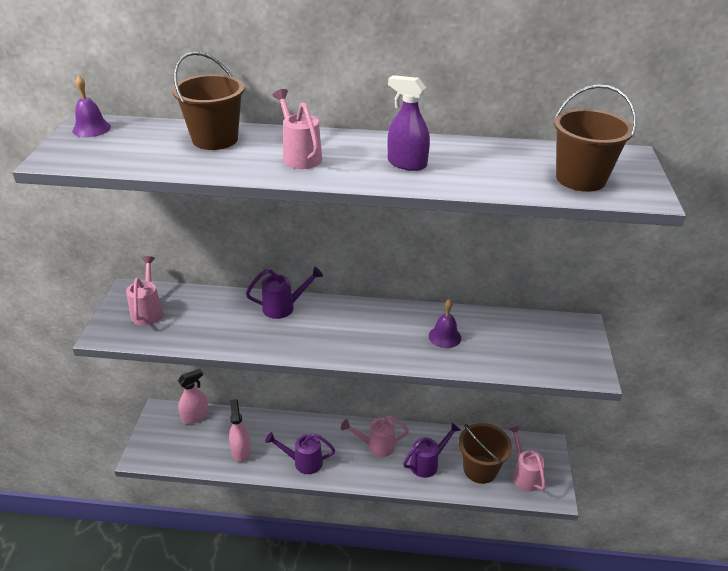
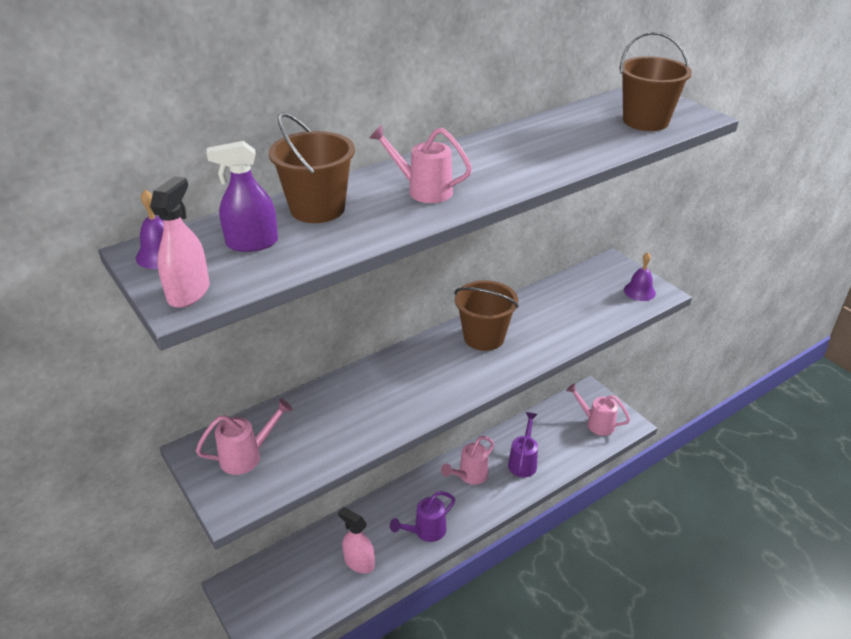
camera: 40 degrees left, 0 degrees up
(148, 311) = (247, 456): pink watering can -> pink watering can turned 105 degrees clockwise
(195, 416) = (276, 564): pink spray bottle -> pink spray bottle (189, 293)
(283, 307) = (377, 375): purple watering can -> none
(406, 164) = (517, 160): purple spray bottle -> purple spray bottle (252, 243)
(444, 336) = (535, 324): purple bell -> purple bell (639, 291)
(480, 469) = (564, 440): brown bucket -> brown bucket (484, 337)

